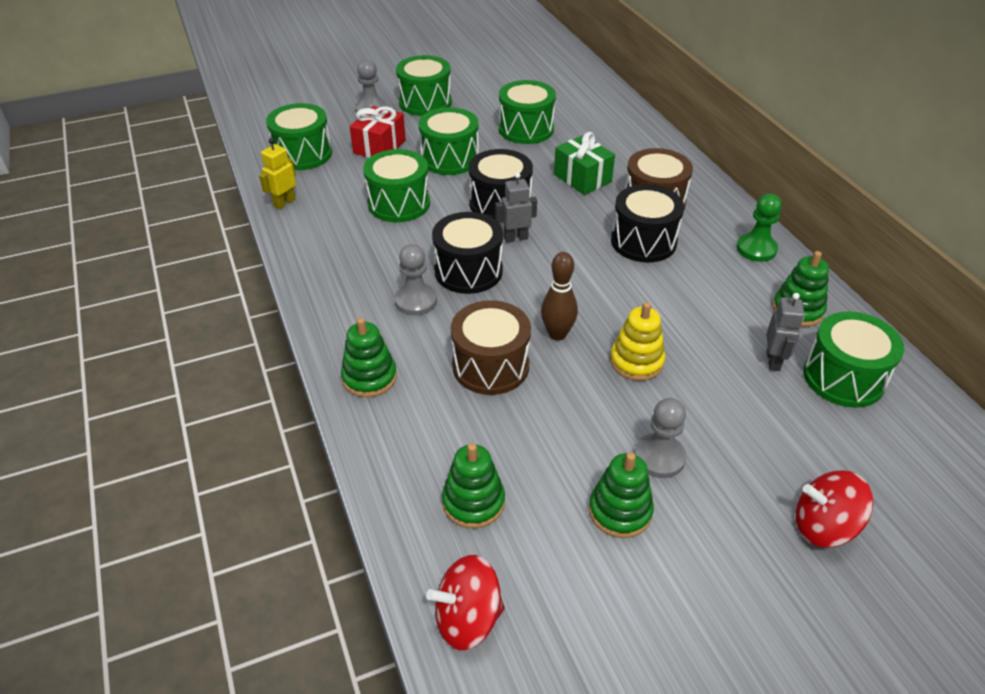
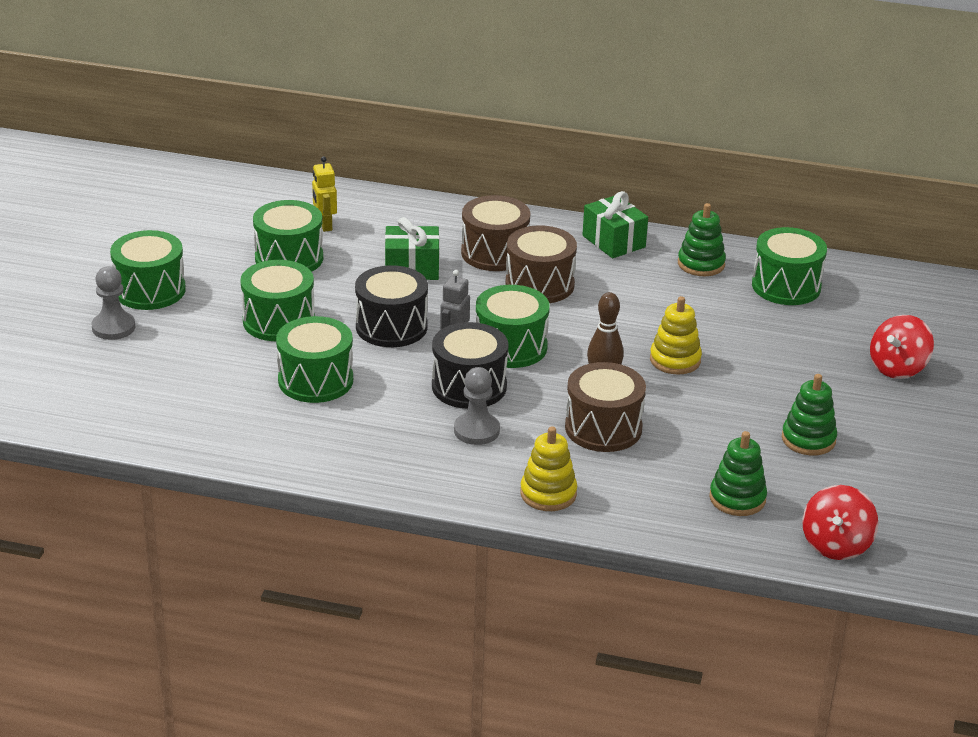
camera: 55 degrees left, 10 degrees down
(284, 203) = (219, 446): yellow robot -> yellow robot (325, 225)
(303, 154) = (140, 402): green drum -> green drum (511, 347)
(369, 377) = (548, 494): green stacking toy -> yellow stacking toy
(379, 147) = (196, 351): red gift -> none
(643, 241) = (539, 284): black drum -> brown drum
(659, 457) = (778, 399): grey pawn -> none
(756, 249) = (613, 241): green pawn -> green gift
(773, 361) = (740, 303): grey robot -> none

